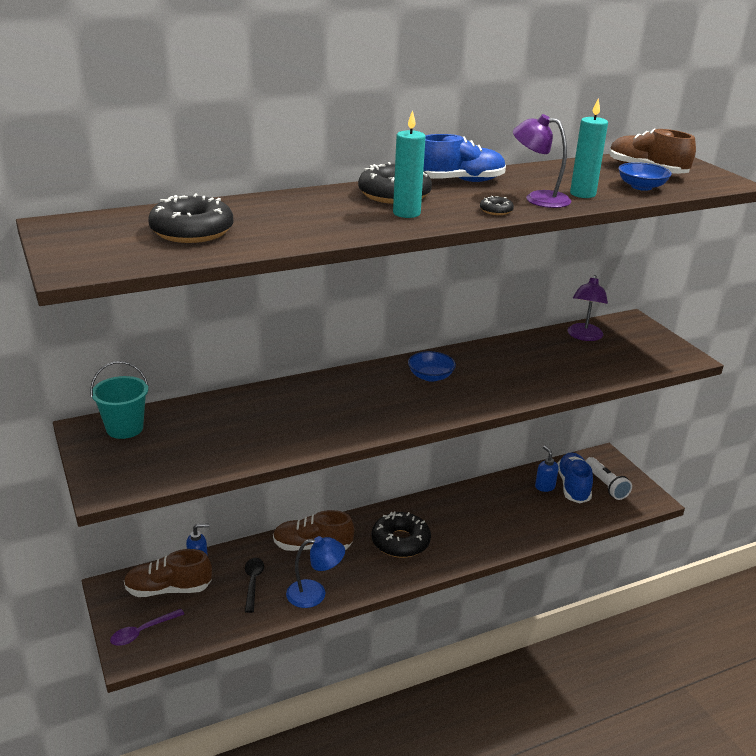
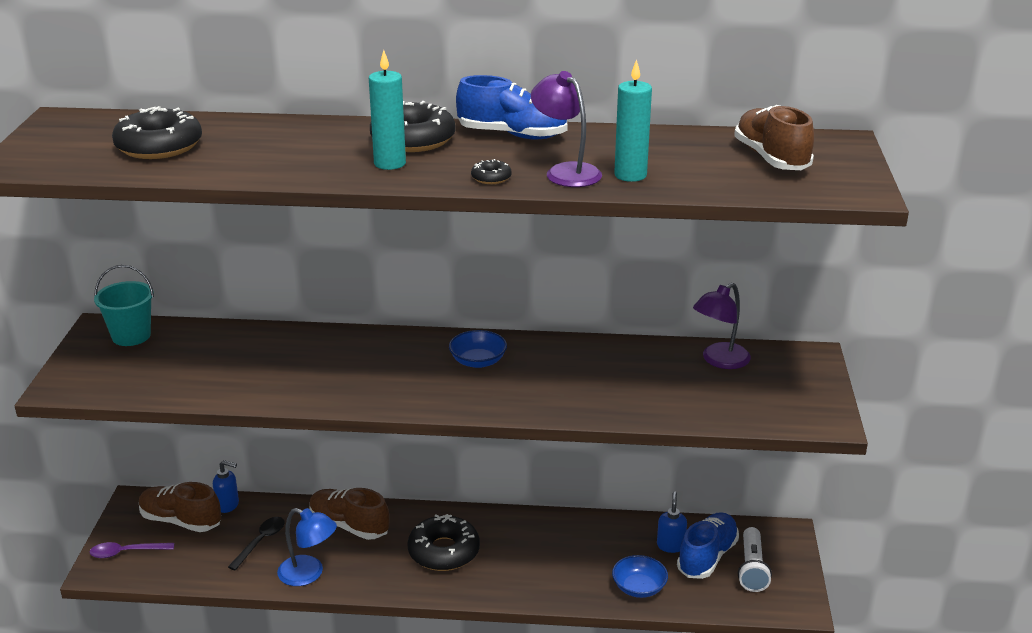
camera: 30 degrees right, 0 degrees up
(641, 187) = (723, 179): blue bowl -> blue bowl (639, 587)

